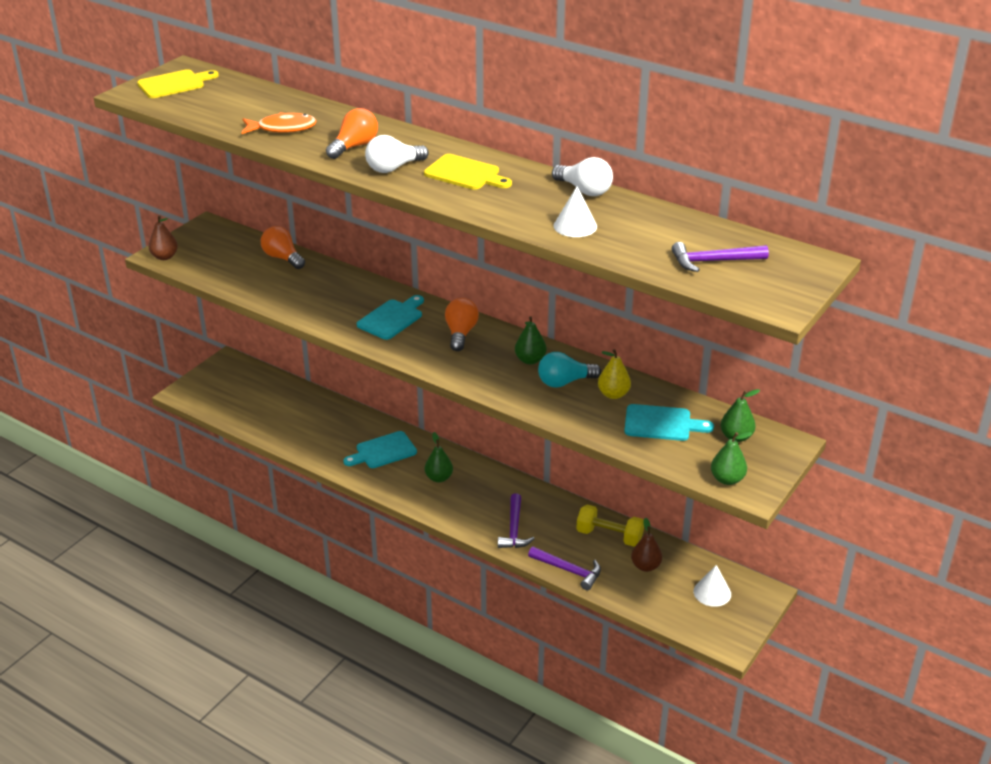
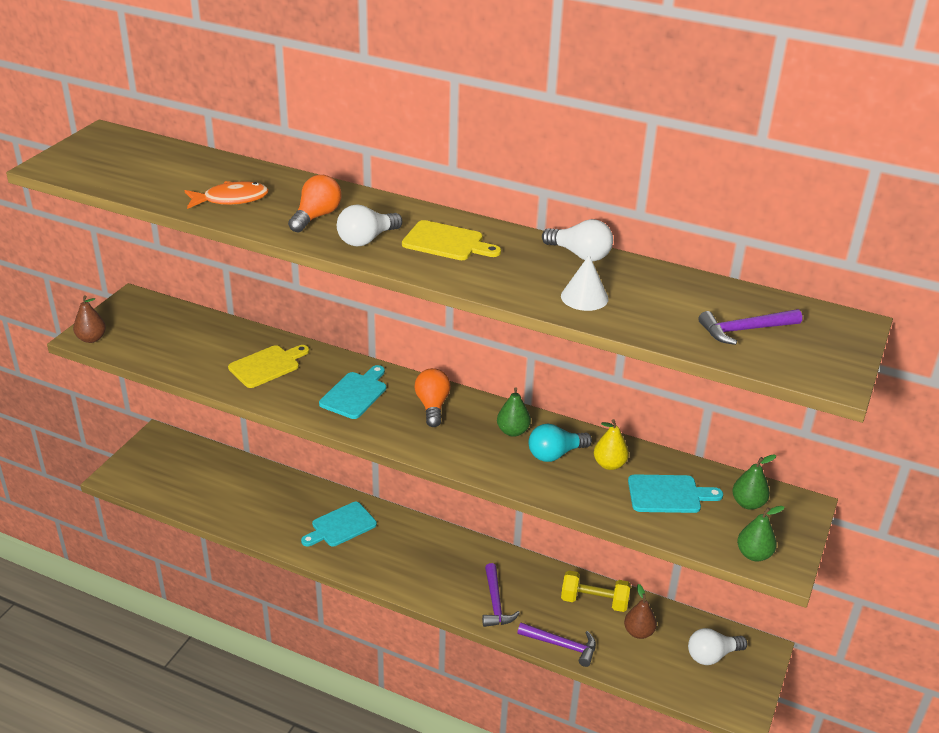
camera: 10 degrees left, 0 degrees up
(174, 84) = (96, 153): yellow cutting board -> yellow cutting board (267, 366)
(283, 258) = (222, 332): orange light bulb -> none
(439, 478) = (405, 551): green pear -> none
(712, 592) = (712, 655): white cone -> white light bulb

